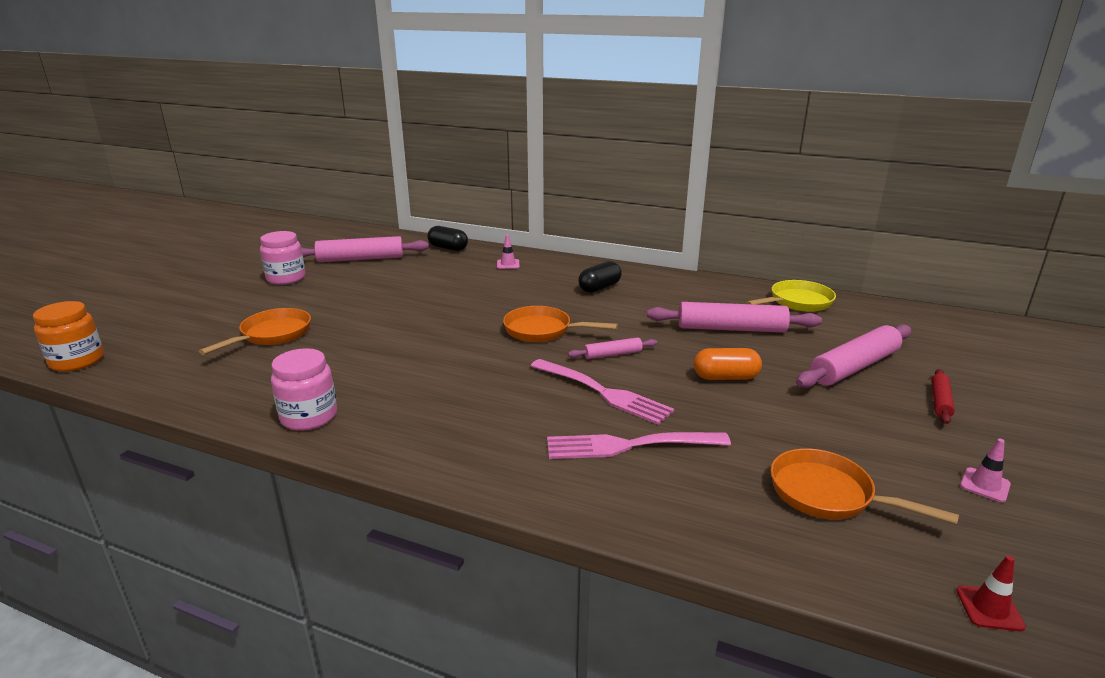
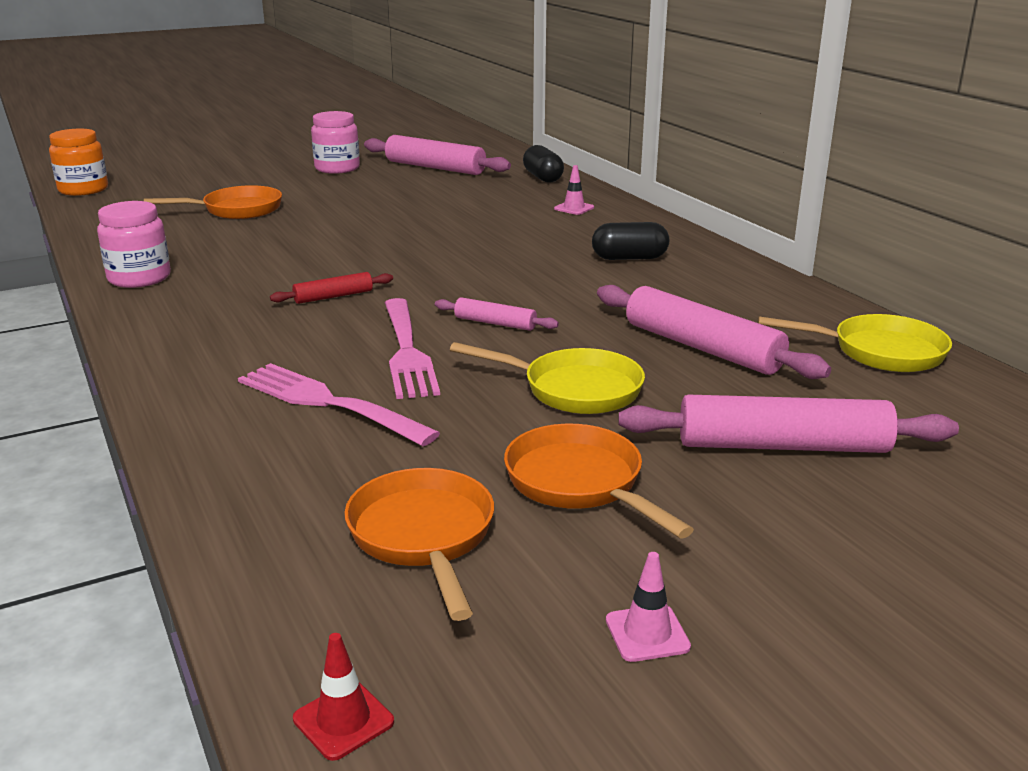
camera: 40 degrees right, 0 degrees up
(542, 330) = (471, 278): orange pan -> orange pan (580, 483)
(725, 377) = (573, 389): orange capsule -> yellow pan
(940, 402) = (821, 532): red rolling pin -> red rolling pin (333, 296)

